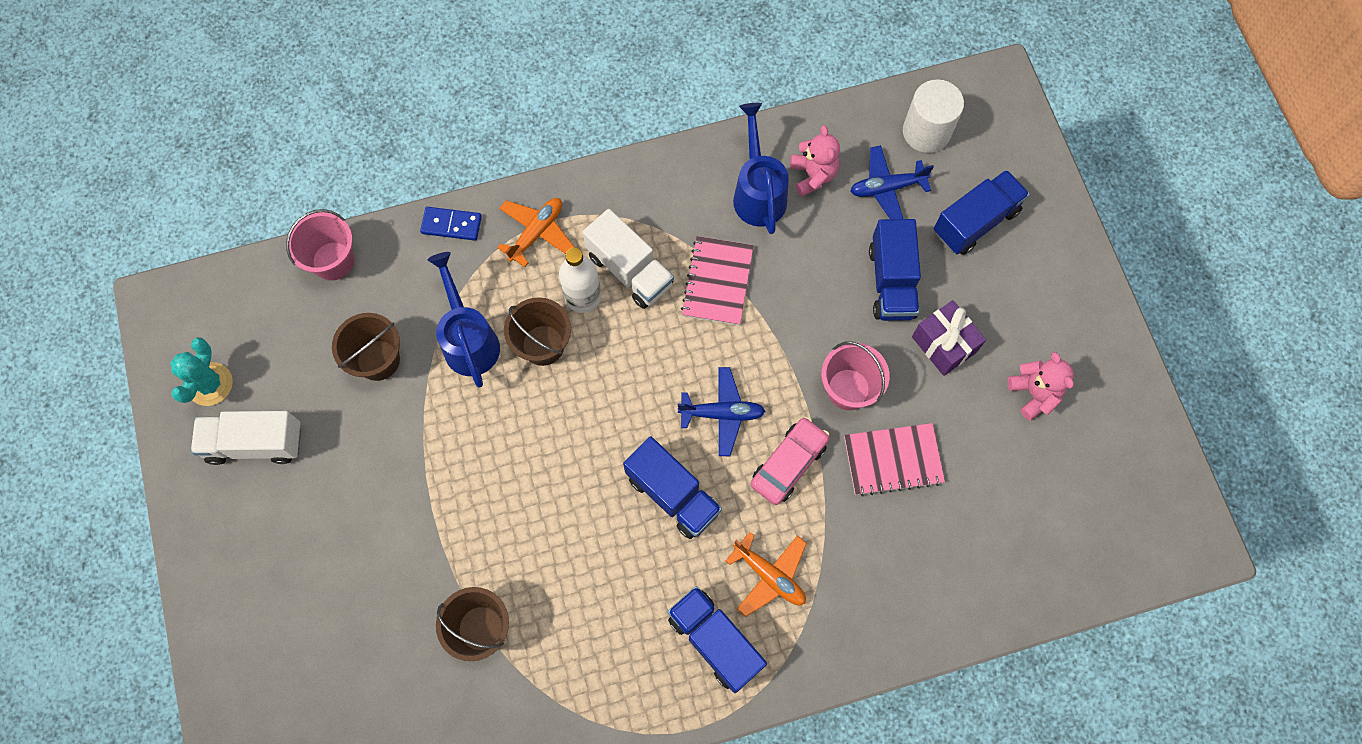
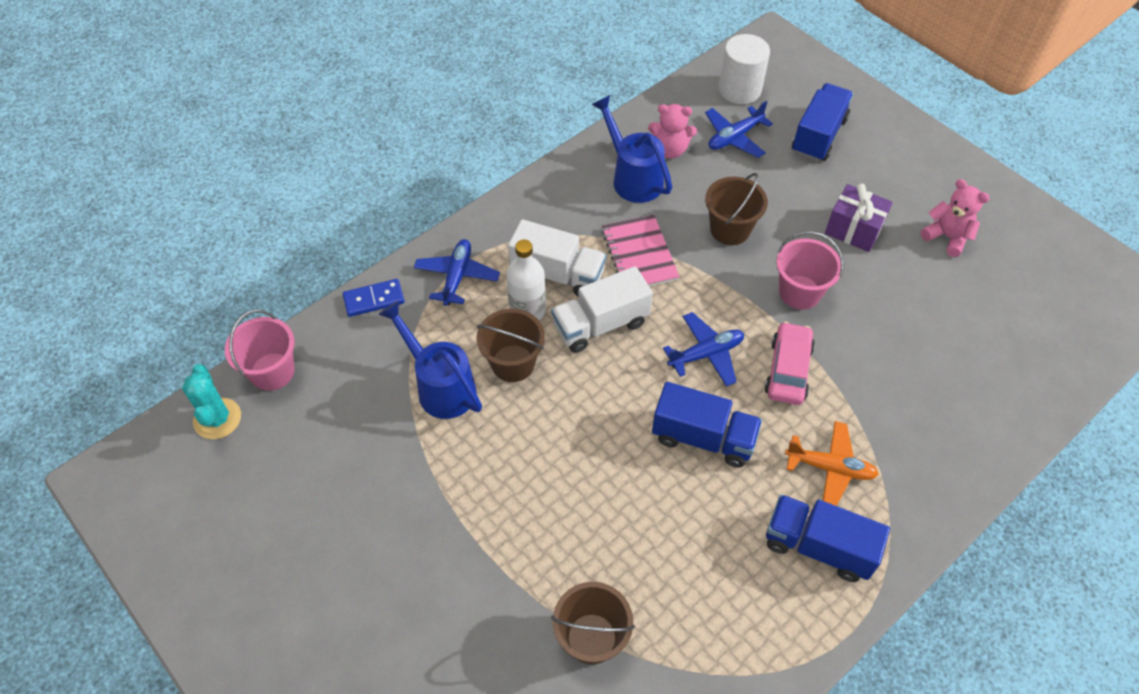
camera: 25 degrees left, 15 degrees down
(210, 384) = (193, 531): turquoise cactus -> turquoise cactus (217, 419)
(255, 443) = (268, 566): white truck -> white truck (600, 324)
(378, 360) = (360, 438): brown bucket -> brown bucket (730, 229)
(536, 233) = (457, 277): orange plane -> blue plane
(813, 175) = (670, 149): pink teddy bear -> pink teddy bear turned 135 degrees clockwise
(891, 282) = (782, 201): blue truck -> none
(893, 460) = (871, 331): pink notebook -> none

